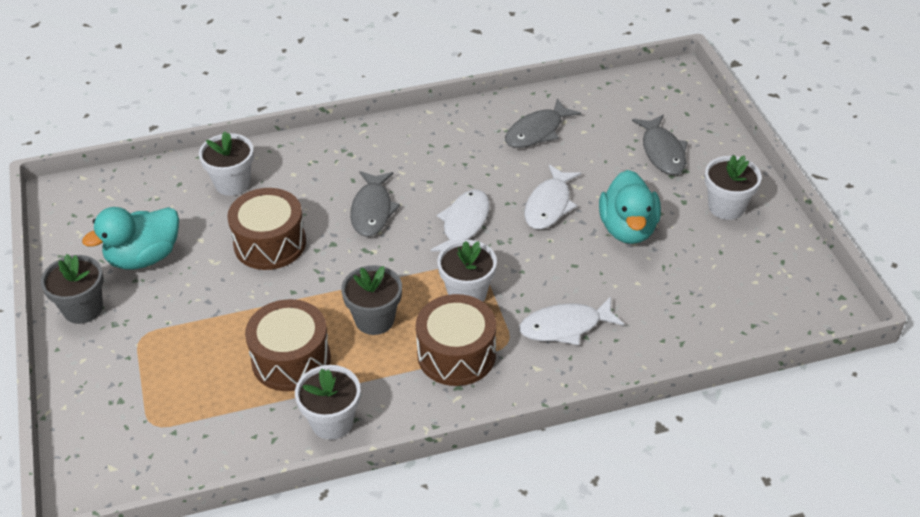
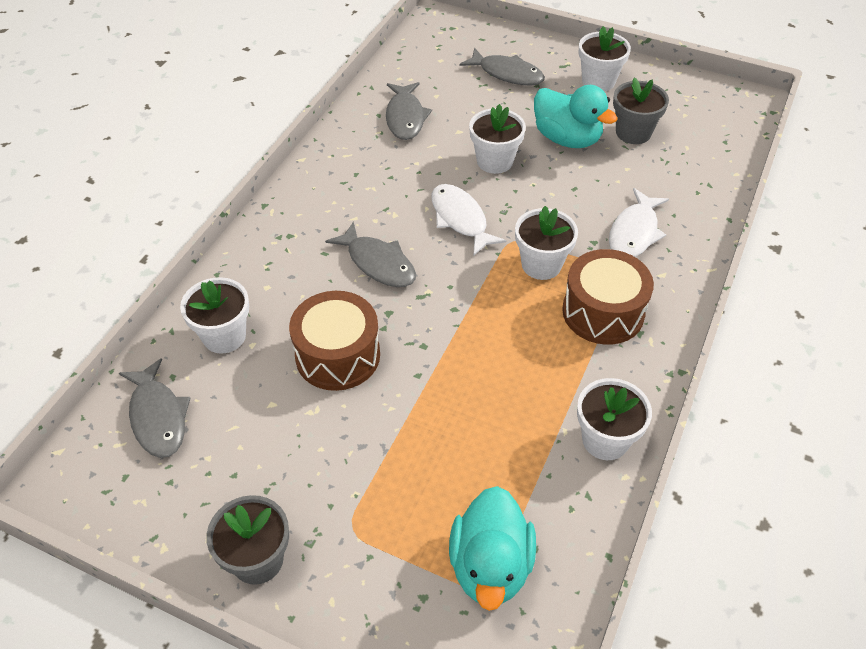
camera: 50 degrees left, 5 degrees up
(143, 199) = (158, 417): none -> grey fish
(144, 257) = (243, 464): turquoise duck -> turquoise duck (490, 566)
(291, 359) = (502, 425): brown drum -> none
(374, 320) = (511, 339): grey flower pot -> grey flower pot (633, 132)
(549, 205) = (494, 161): white fish -> white flower pot

